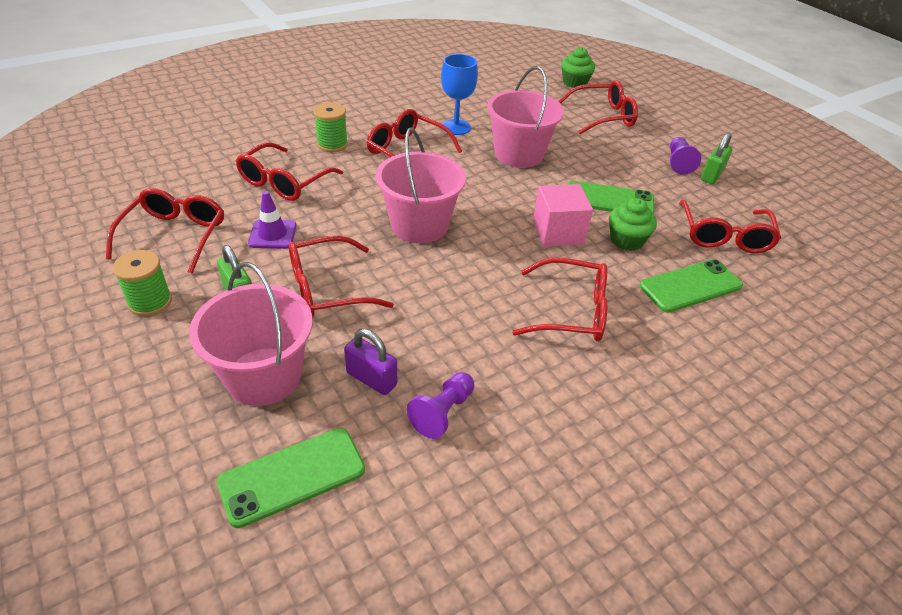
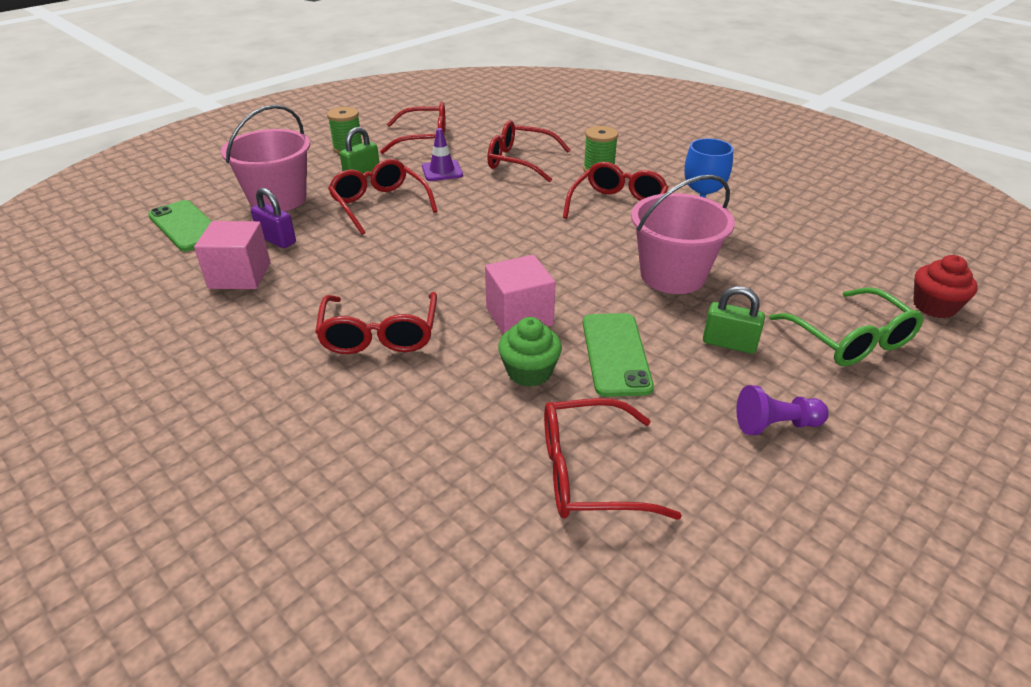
camera: 80 degrees right, 5 degrees down
(371, 379) = (277, 240): purple padlock -> purple padlock turned 75 degrees counterclockwise
(419, 225) = (488, 232): pink bucket -> none
(442, 412) = (240, 275): purple pawn -> pink cube
(574, 83) = (934, 306): green cupcake -> red cupcake
(603, 116) = (850, 340): red glasses -> green glasses
(690, 286) = (453, 431): green phone -> none
(711, 175) = (767, 466): green padlock -> green padlock (729, 343)

